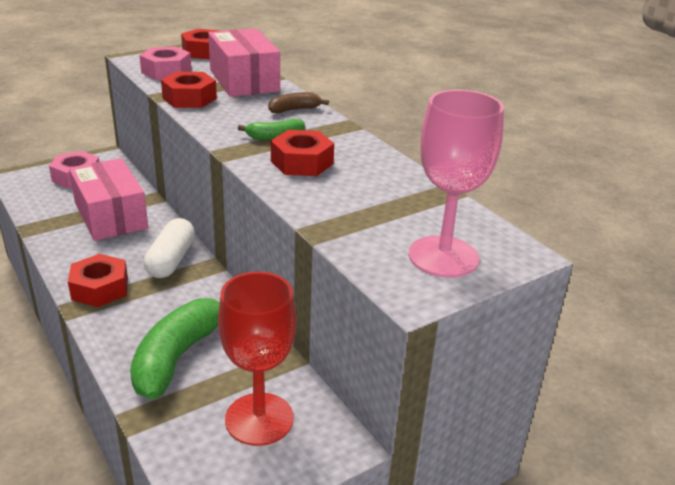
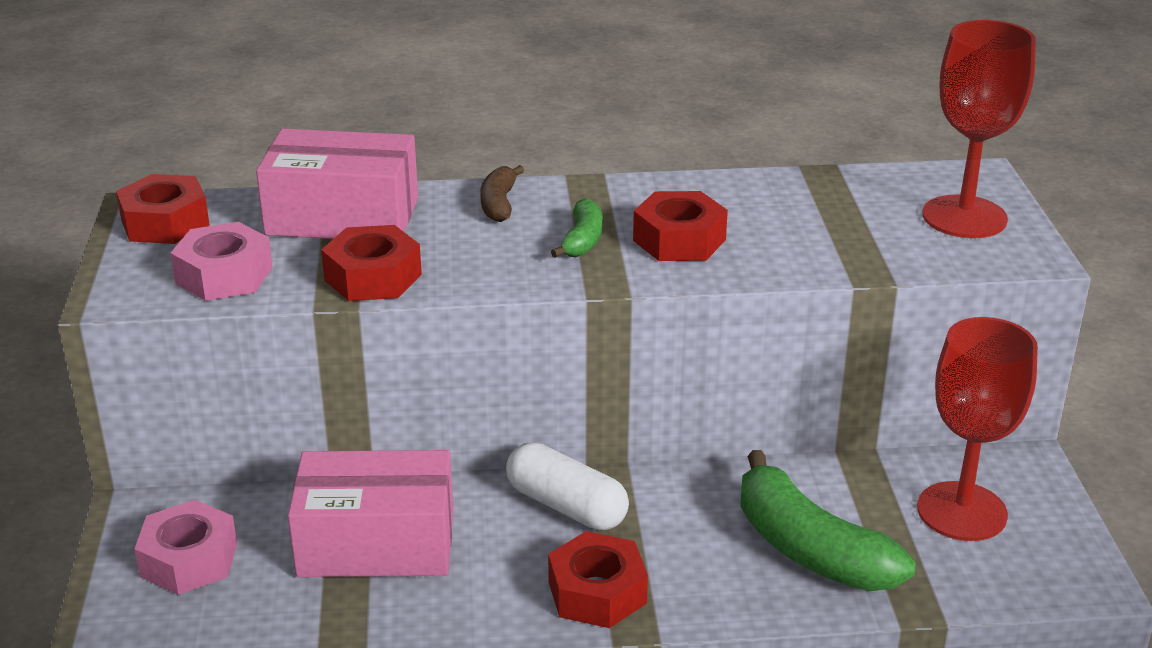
camera: 60 degrees left, 0 degrees up
(443, 257) = (964, 217): pink goblet -> red goblet

